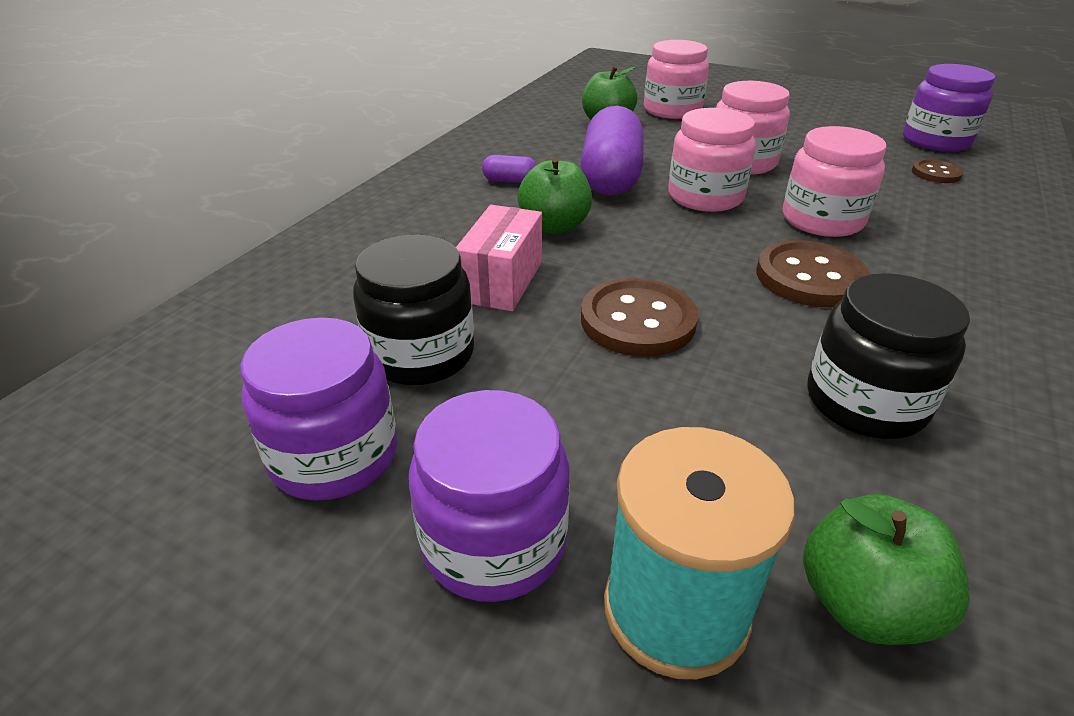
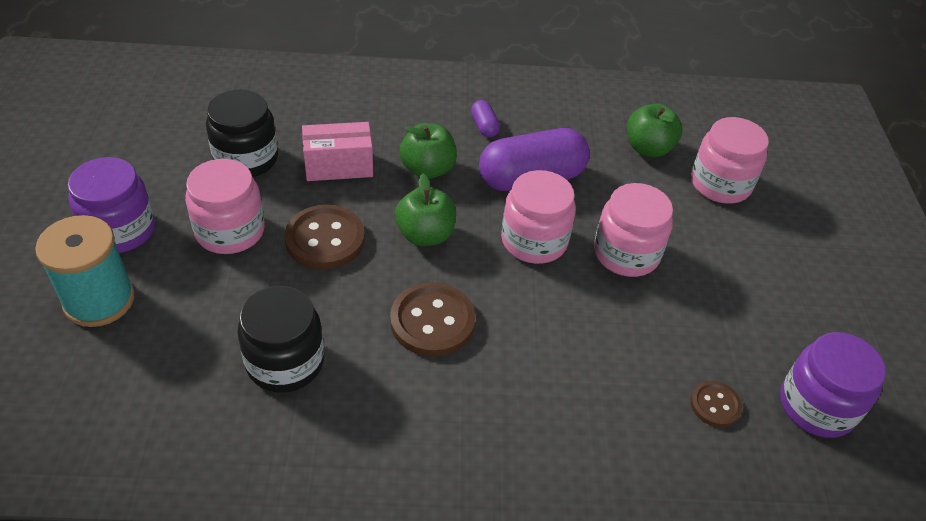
camera: 60 degrees right, 10 degrees up
(334, 455) = (156, 159): purple jar -> none
(822, 220) = (539, 321): pink jar -> pink jar (230, 231)
(864, 604) = (121, 368): green apple -> green apple (425, 235)

